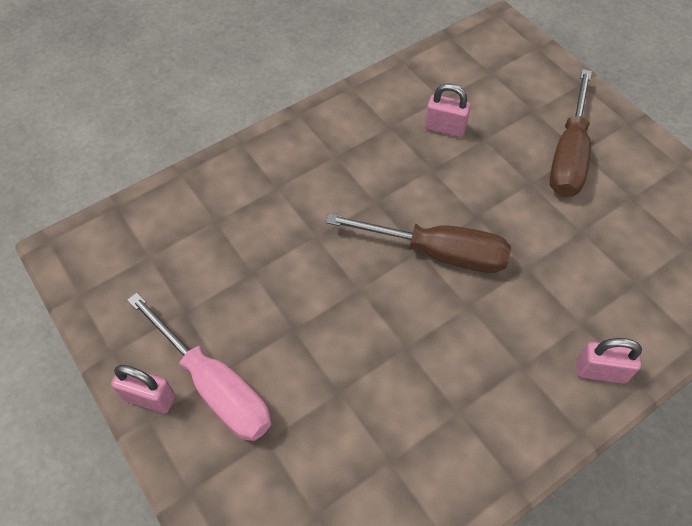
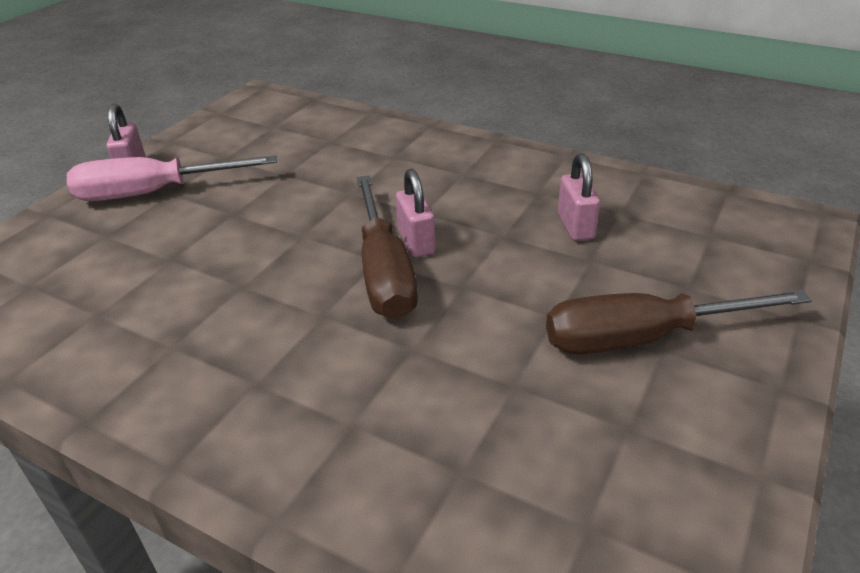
camera: 65 degrees right, 20 degrees down
(214, 386) = (154, 193): pink screwdriver -> pink screwdriver turned 60 degrees clockwise
(600, 371) = (280, 463): pink padlock -> pink padlock (416, 242)

